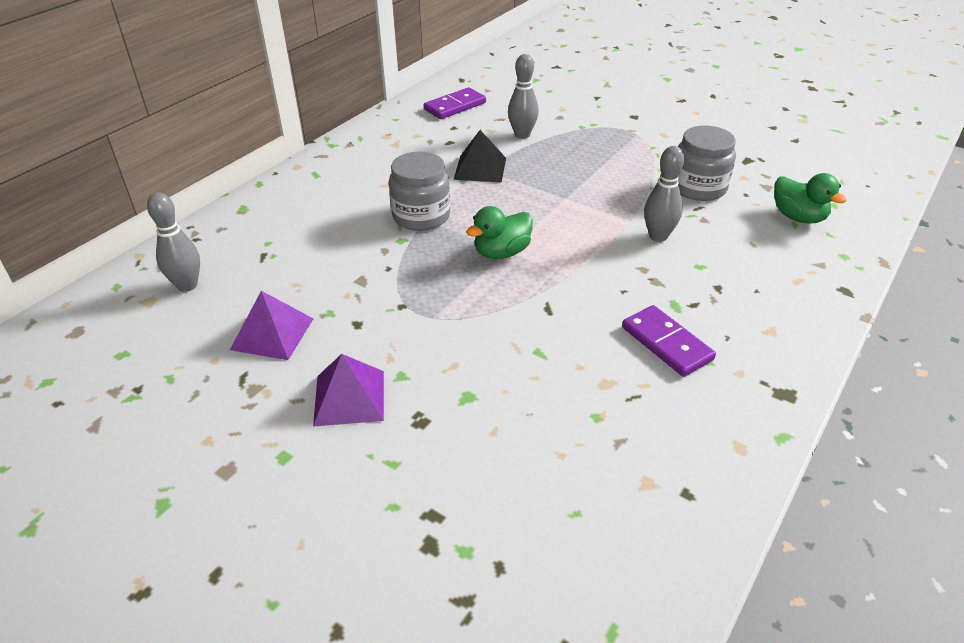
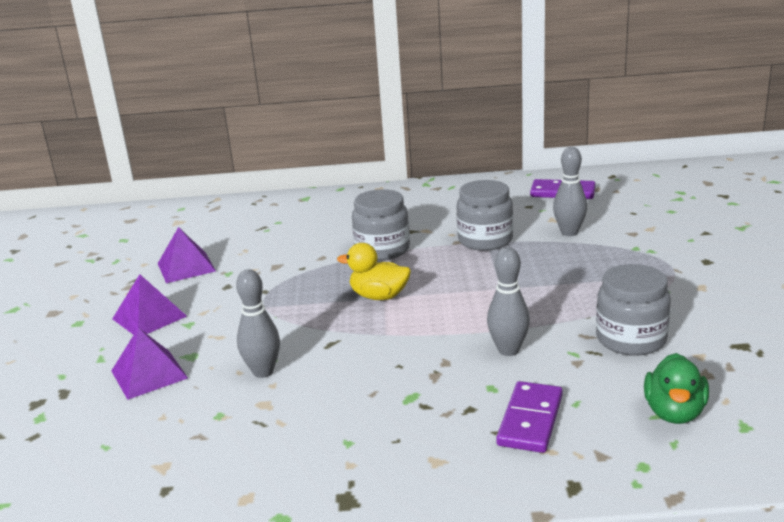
camera: 55 degrees right, 15 degrees down
(187, 285) = (204, 223): grey bowling pin -> grey bowling pin (263, 371)
(470, 437) = (149, 374): none -> purple pyramid
(480, 168) = (485, 240): black pyramid -> grey jar
(501, 252) = (379, 296): green duck -> yellow duck
(667, 343) = (349, 412): purple domino -> purple domino (530, 420)

